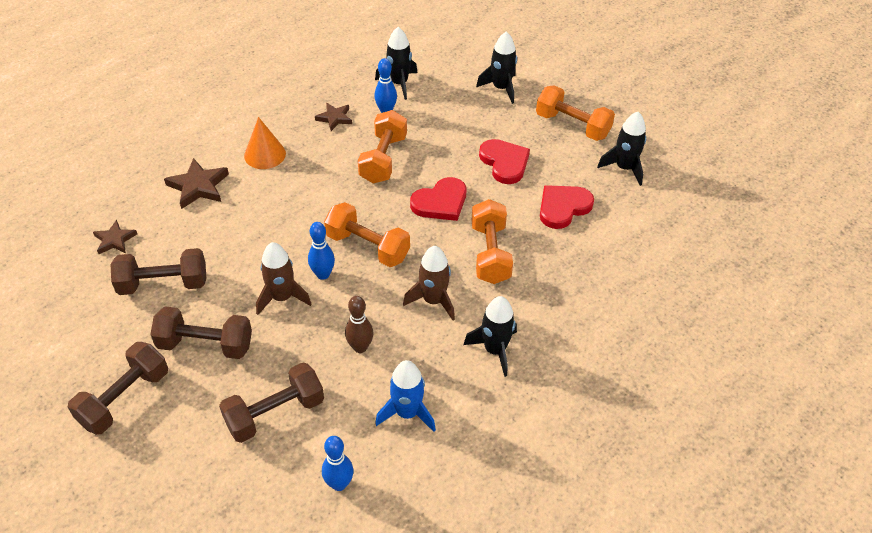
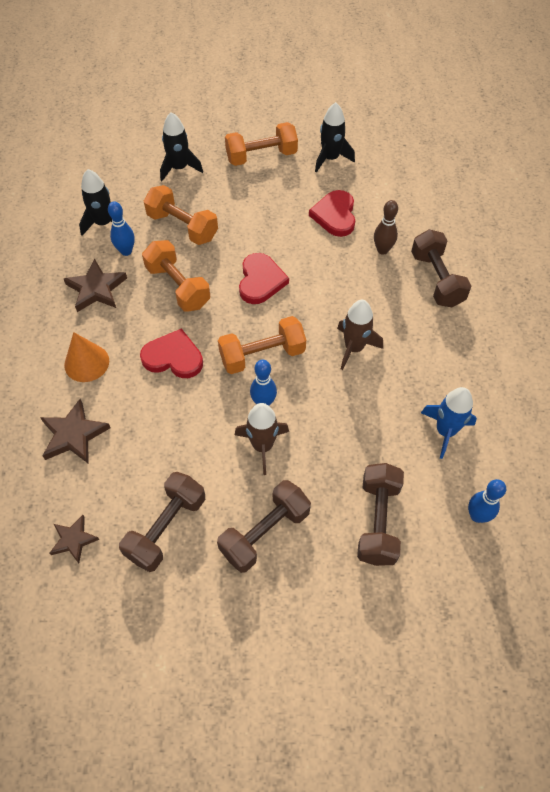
camera: 50 degrees left, 10 degrees up
(124, 398) = (272, 631): brown dumbbell -> brown dumbbell (436, 279)
(334, 118) = (96, 289): brown star -> brown star, size x1.56
(360, 347) = (359, 423): brown bowling pin -> brown bowling pin (382, 250)
(490, 253) = (339, 285): orange dumbbell -> orange dumbbell (182, 227)
(495, 350) = (431, 341): black rocket -> none
(504, 163) = (258, 217): red heart -> red heart (173, 357)

